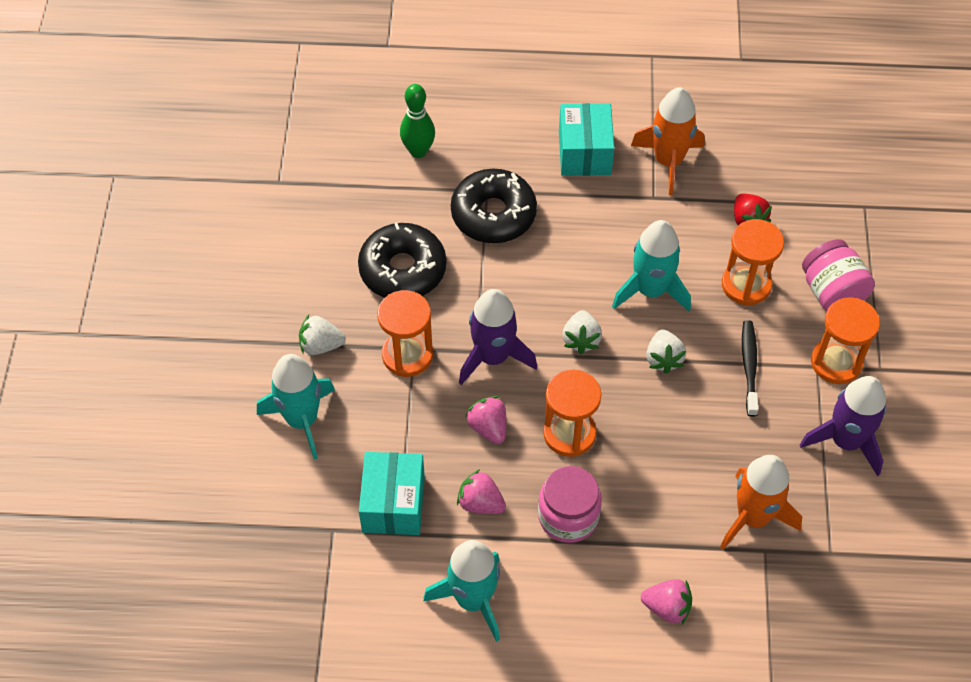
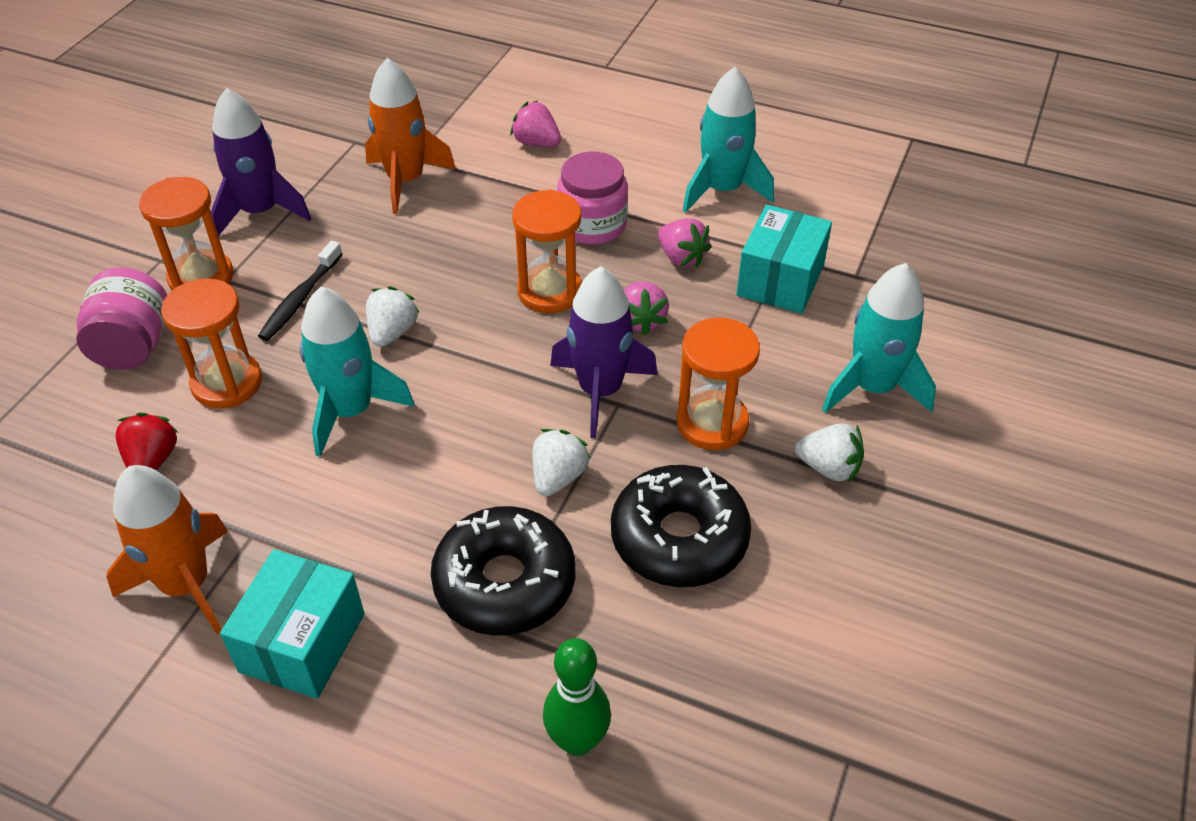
camera: 160 degrees left, 10 degrees down
(581, 339) = (478, 379): white strawberry -> white strawberry (558, 477)

